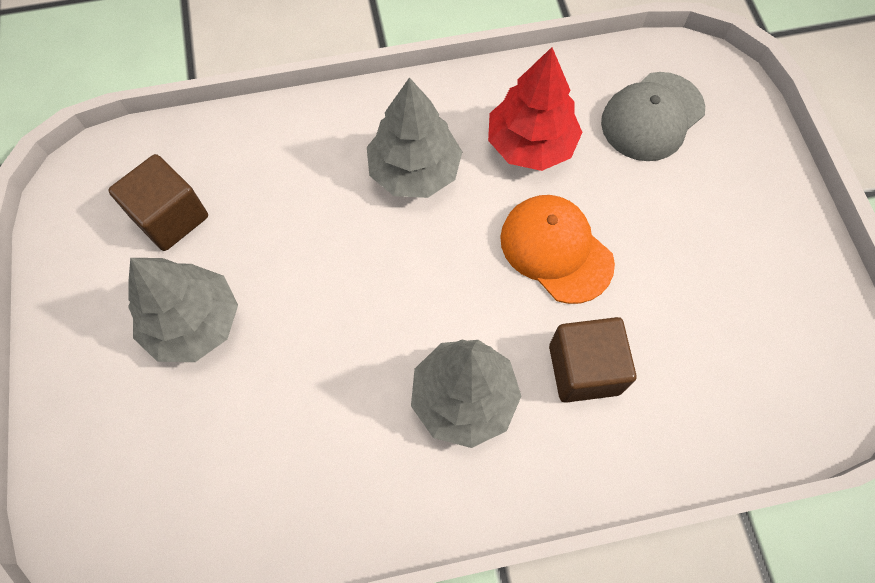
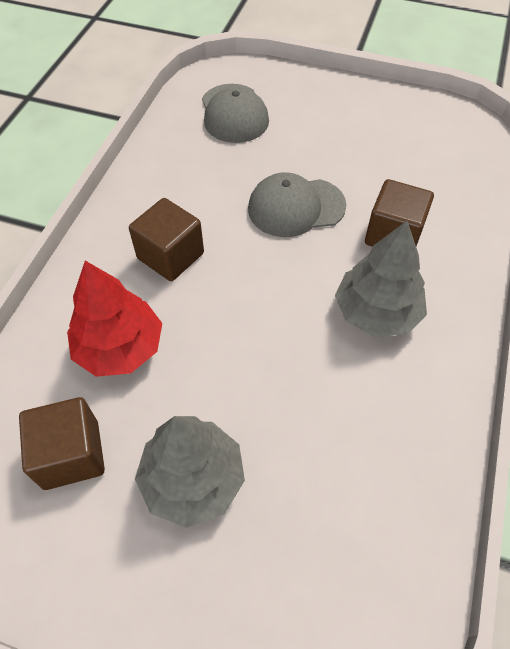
camera: 60 degrees left, 10 degrees down
(414, 170) = (170, 256): grey tree -> brown cube
(531, 144) = (204, 181): red tree -> red tree (120, 347)
(556, 250) = (296, 207): orange cap -> grey cap

